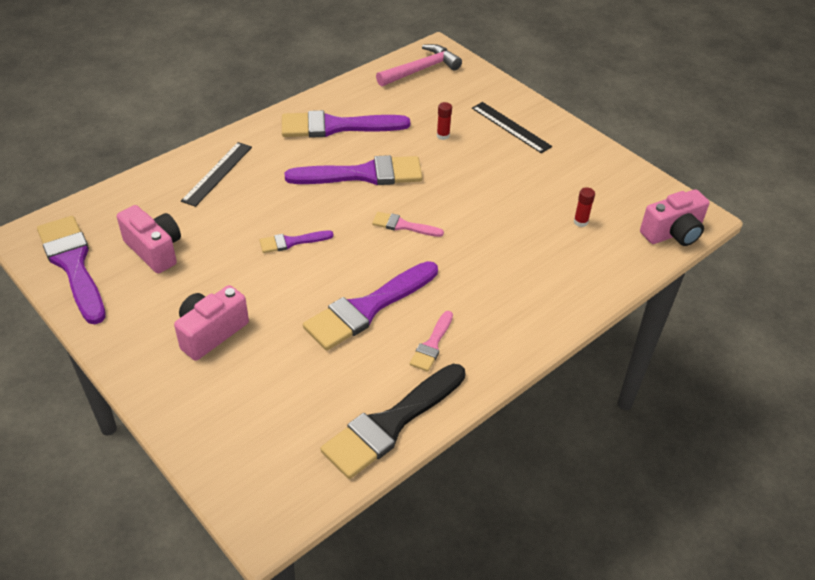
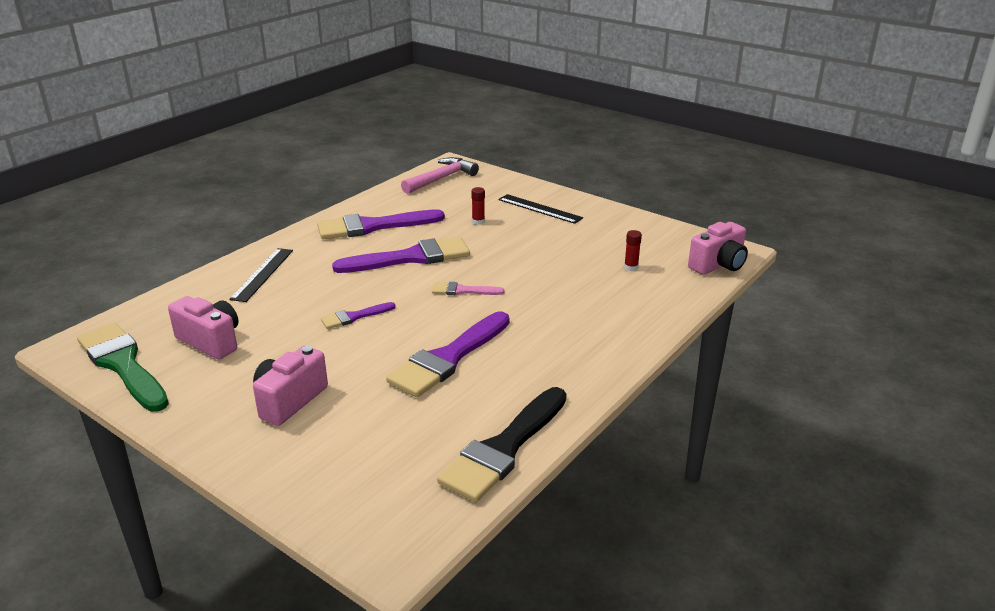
camera: 10 degrees left, 15 degrees down
(73, 264) = (123, 364): purple brush -> green brush
(432, 344) = (523, 378): pink brush -> none

